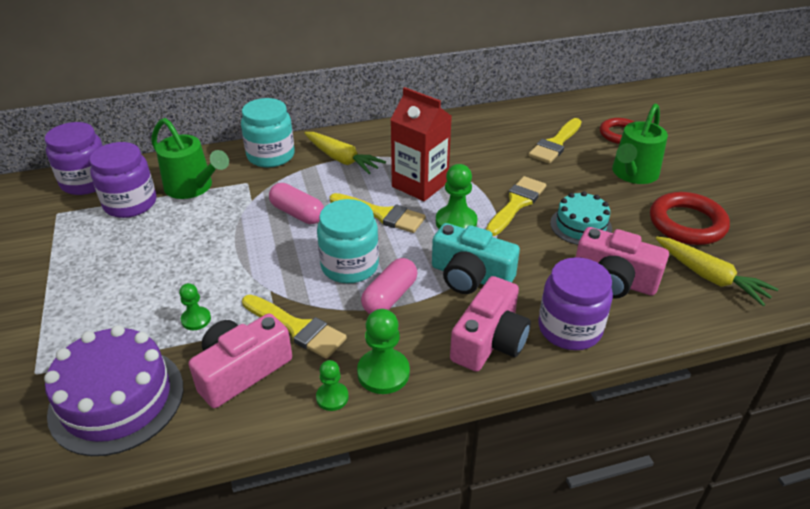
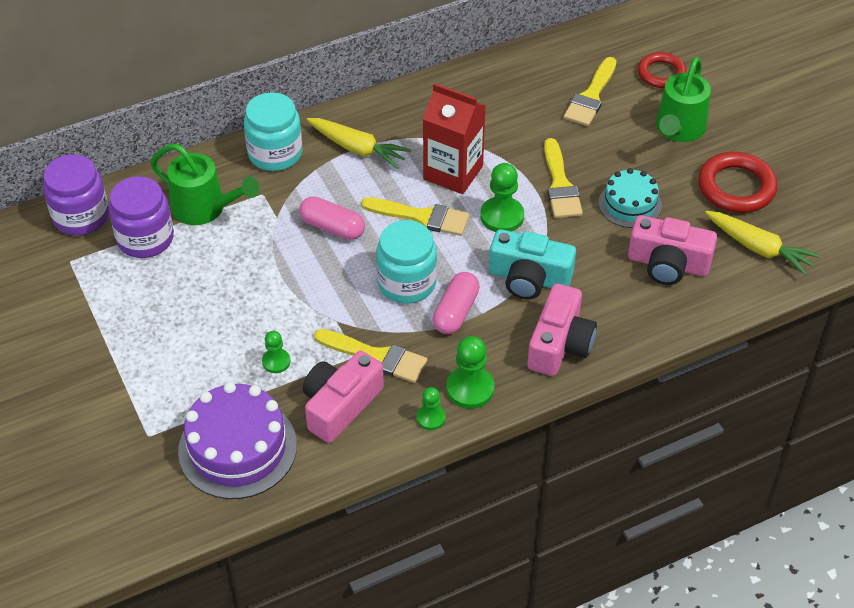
camera: 10 degrees left, 10 degrees up
(516, 204) = (560, 185): yellow brush -> yellow brush turned 150 degrees clockwise
(569, 328) = (631, 321): purple jar -> none

